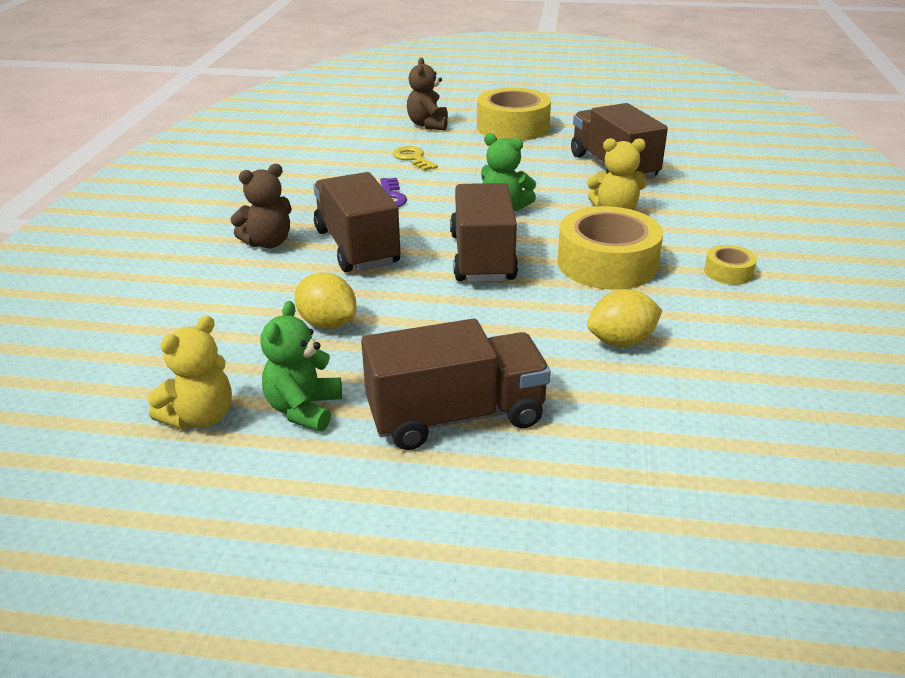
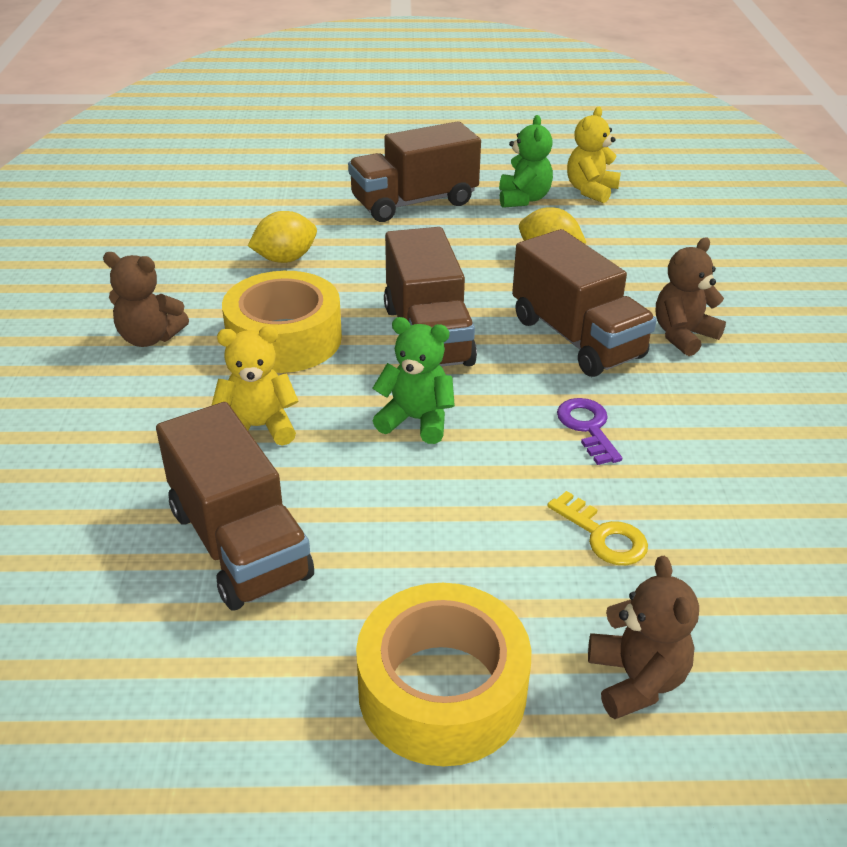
camera: 170 degrees right, 5 degrees up
(728, 272) = (149, 338): yellow tape -> brown teddy bear

